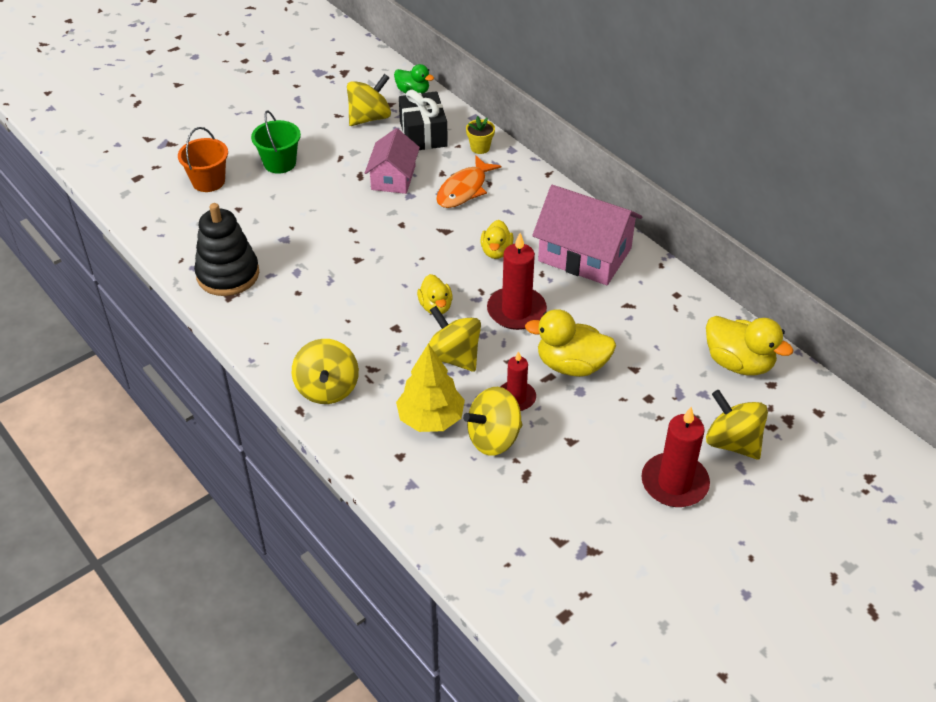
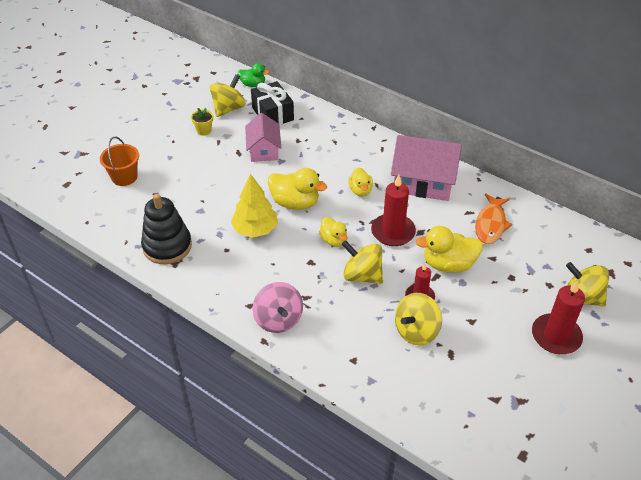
camera: 15 degrees left, 0 degrees up
(280, 163) = (174, 153): green bucket -> none
(327, 388) = (278, 319): yellow spinning top -> pink spinning top
(431, 418) = (364, 326): yellow tree -> yellow tree (255, 229)
(464, 189) = (319, 149): orange fish -> orange fish (490, 224)
(480, 148) = (318, 117): yellow flower pot -> yellow flower pot (204, 130)
(738, 363) = (560, 239): yellow duck -> yellow duck (295, 203)

